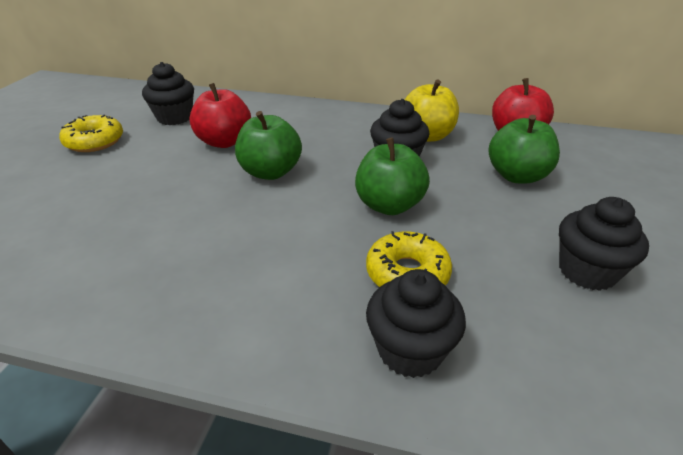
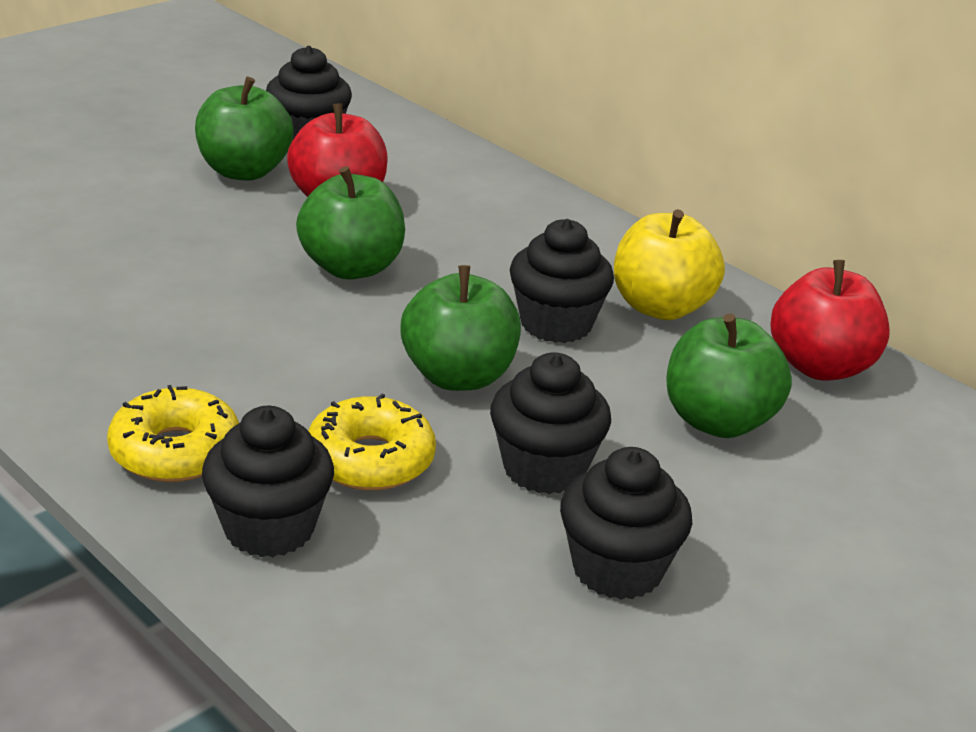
camera: 30 degrees right, 5 degrees down
(95, 142) = (170, 138): yellow donut -> yellow donut (175, 451)
(157, 144) = (244, 171): none -> green apple
(487, 234) = (544, 468): none -> black cupcake

